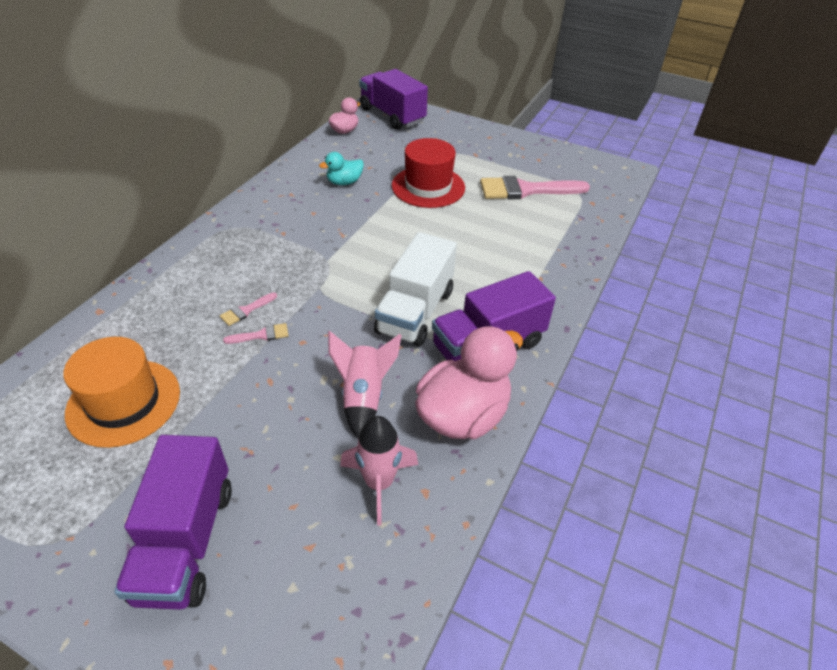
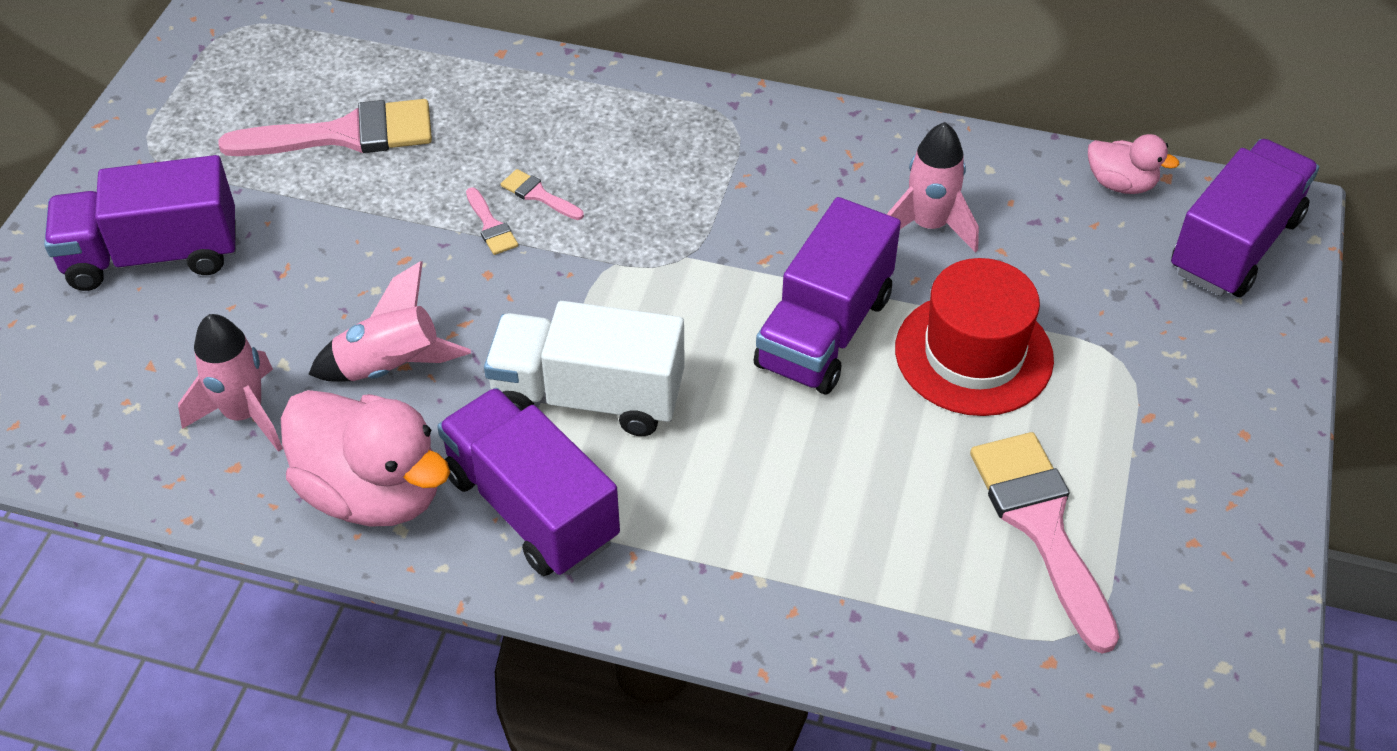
camera: 80 degrees right, 5 degrees up
(124, 402) = (345, 134): orange hat -> pink brush
(344, 182) = (928, 226): turquoise duck -> pink rocket
(398, 224) = (824, 331): none -> purple truck

